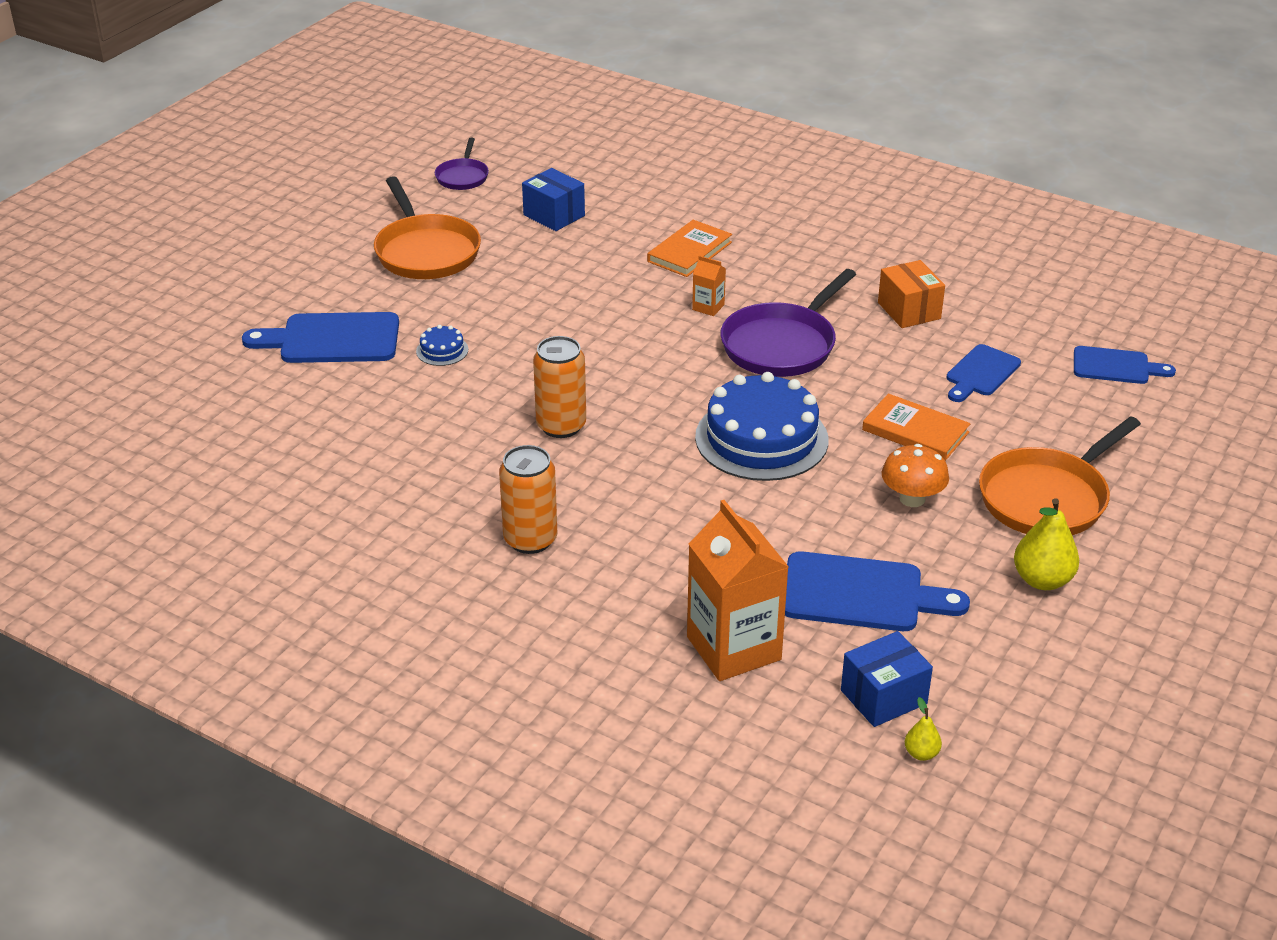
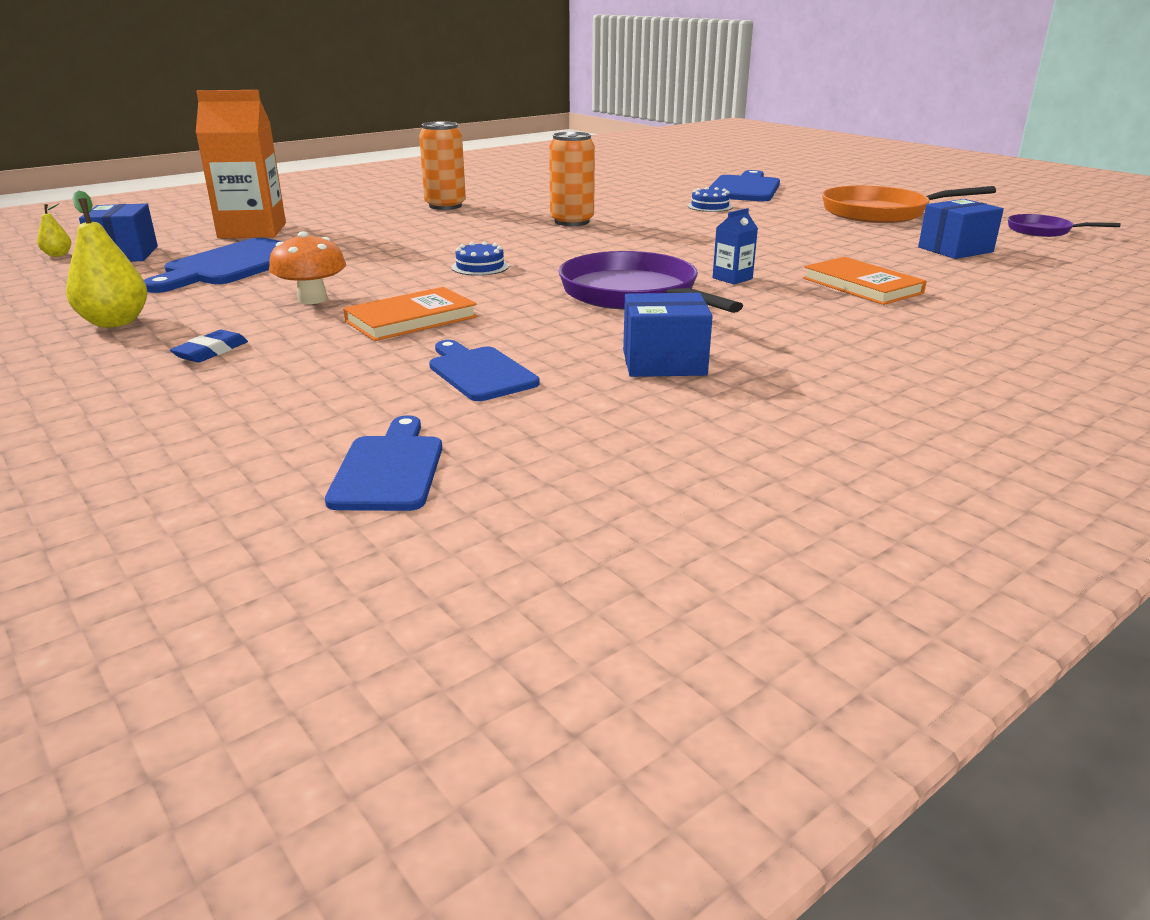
camera: 110 degrees right, 10 degrees down
(708, 307) = (732, 278): orange carton -> blue carton
(761, 438) = (480, 267): blue cake -> blue cake, size x0.42
(909, 311) = (664, 363): orange box -> blue box
(1047, 498) = (211, 352): orange pan -> blue eraser
(1115, 366) = (389, 469): blue cutting board -> blue cutting board turned 150 degrees clockwise

